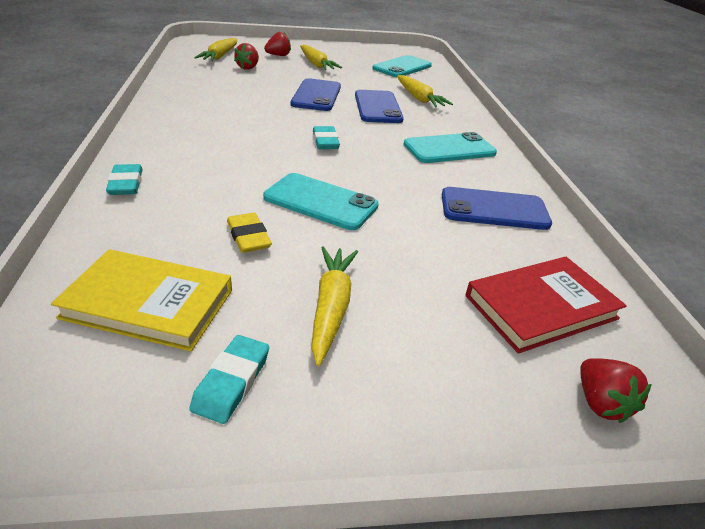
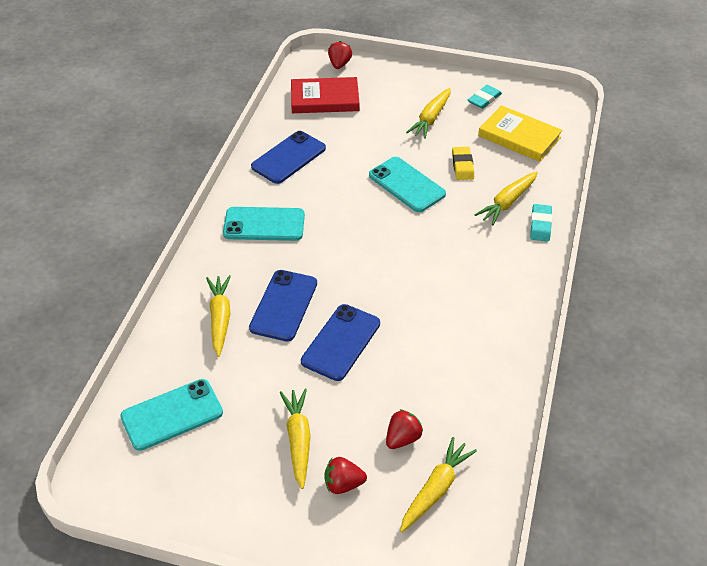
camera: 155 degrees left, 10 degrees up
(172, 201) = (507, 202): none -> yellow carrot
(325, 141) = (371, 252): turquoise eraser -> none
(494, 209) = (289, 158): blue phone -> blue phone turned 75 degrees counterclockwise

